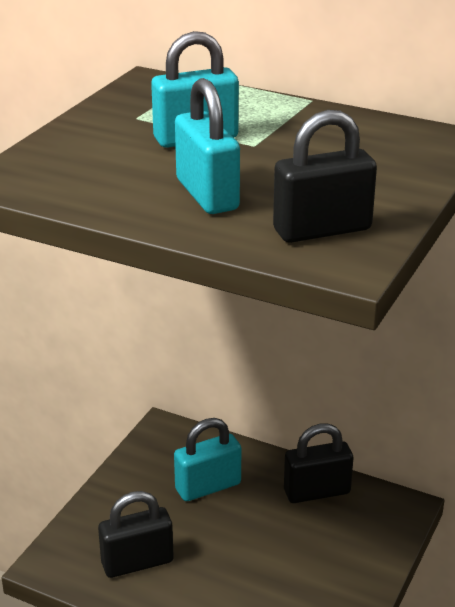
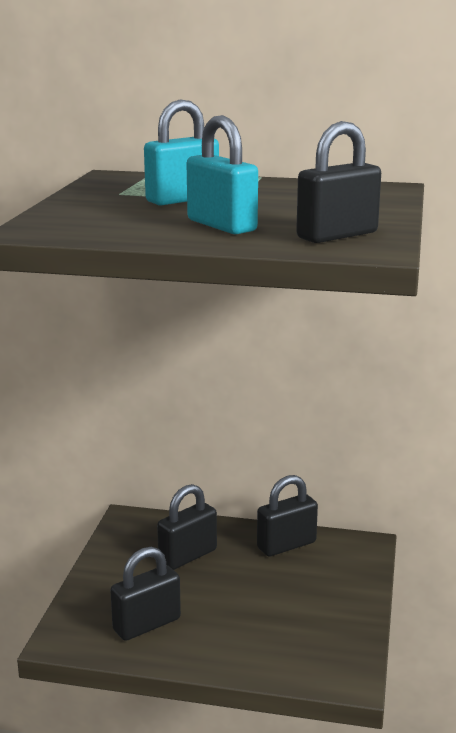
camera: 15 degrees left, 10 degrees down
(208, 487) = (188, 556): turquoise padlock -> black padlock

